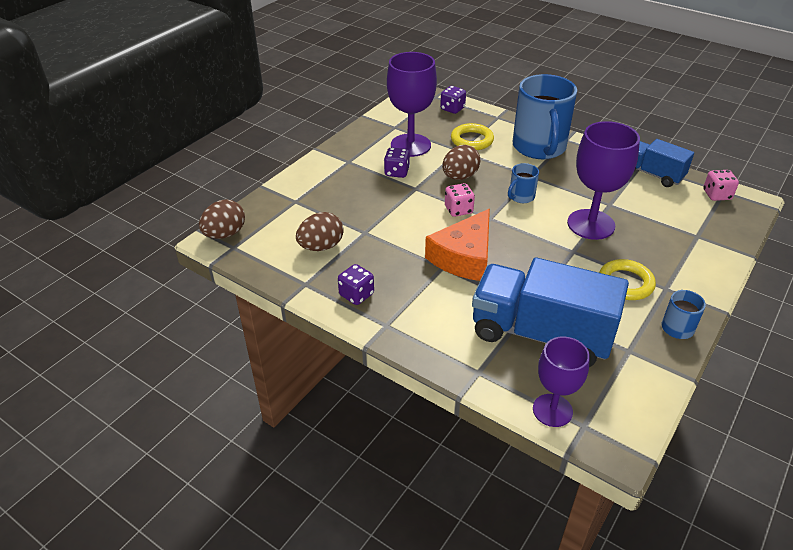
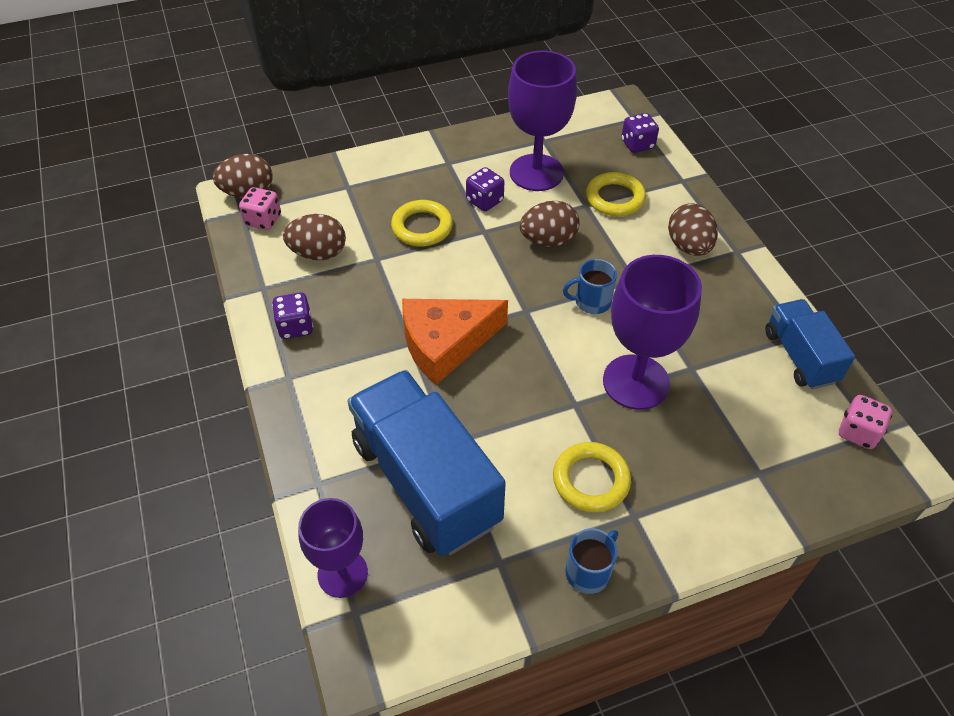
camera: 35 degrees right, 10 degrees up
(374, 202) = (422, 227): none -> yellow ring
(458, 210) = (501, 282): pink dice -> pink dice (263, 220)
(539, 147) = (688, 246): blue mug -> brown egg

